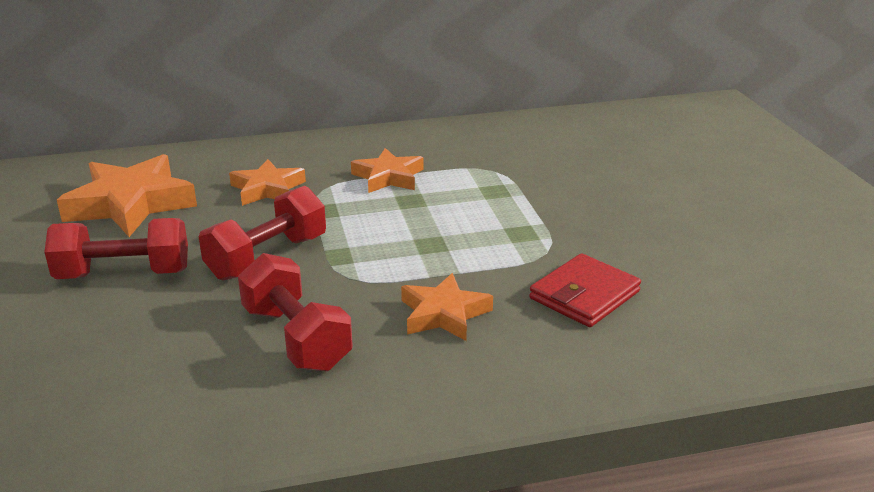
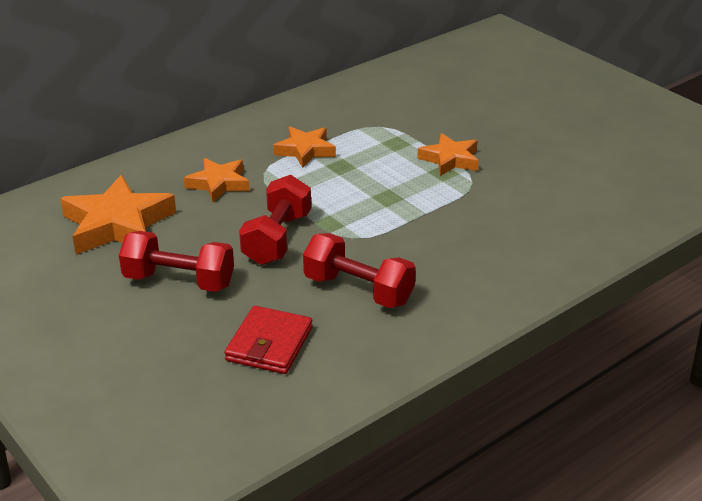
camera: 25 degrees left, 5 degrees up
(124, 274) = (179, 281): red dumbbell -> red dumbbell turned 45 degrees clockwise
(444, 314) = (442, 245): orange star -> orange star (450, 159)
(584, 295) = (521, 207): red wallet -> red wallet (269, 344)

